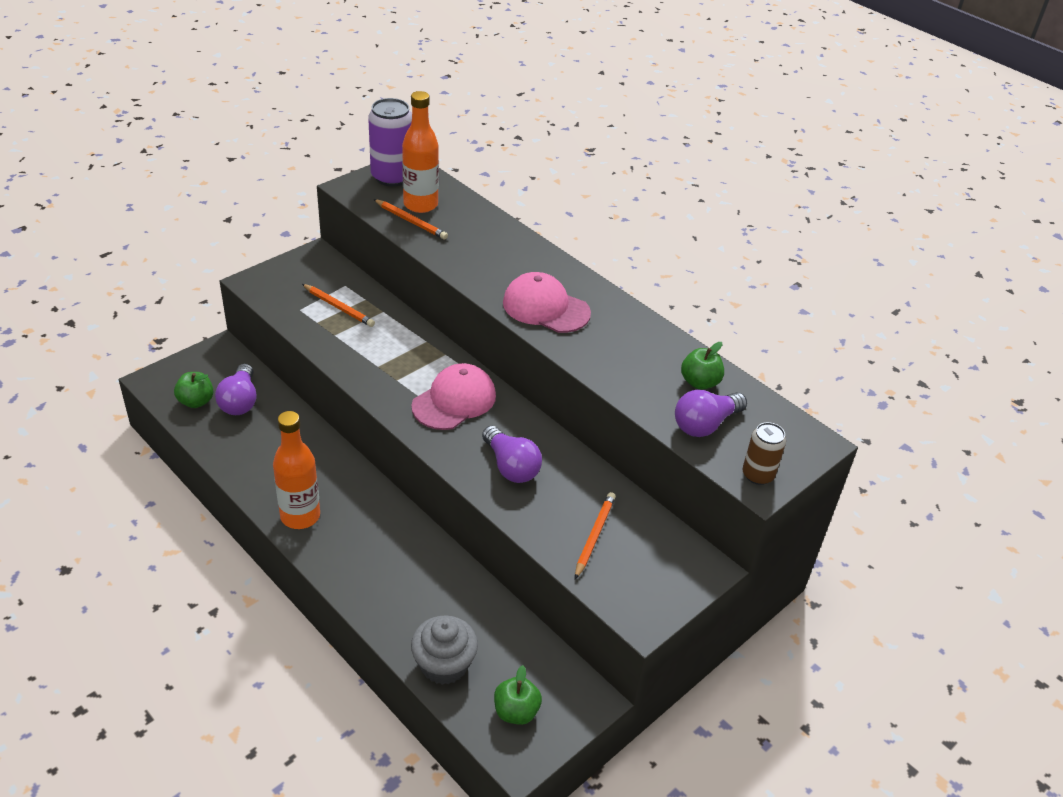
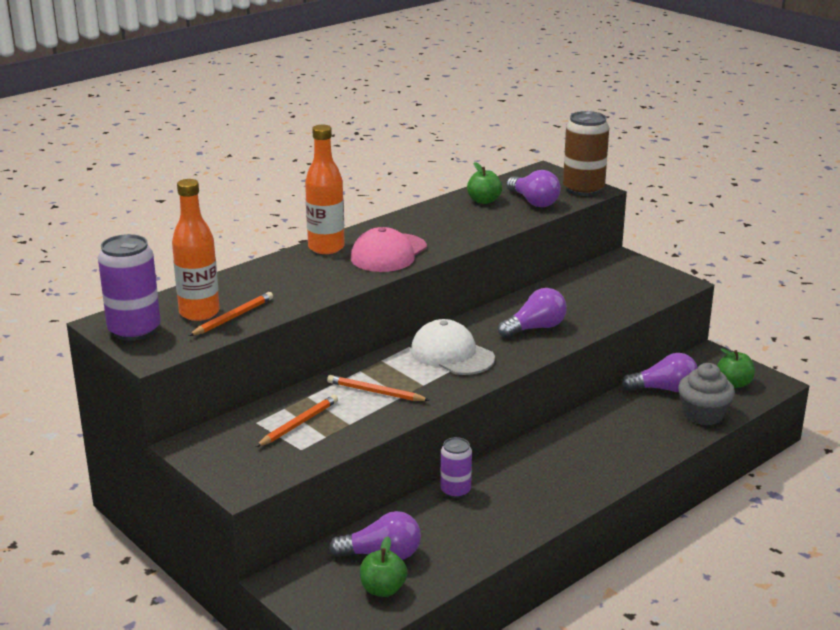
camera: 85 degrees left, 15 degrees down
(300, 516) = (555, 498): orange bottle -> orange bottle (326, 248)
(322, 448) = (455, 491): none -> purple can
(454, 401) = (452, 354): pink cap -> white cap
(501, 634) = (664, 389): none -> purple light bulb
(595, 536) = (605, 296): orange pencil -> orange pencil (375, 392)
(758, 475) = (583, 189): brown can -> brown can, size x1.70

